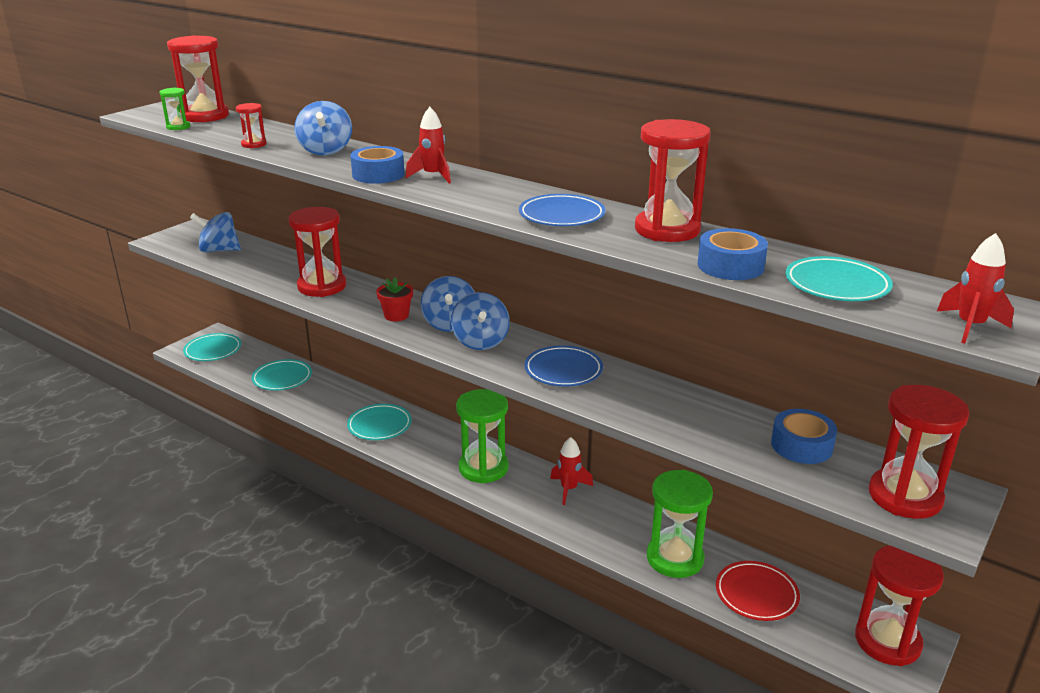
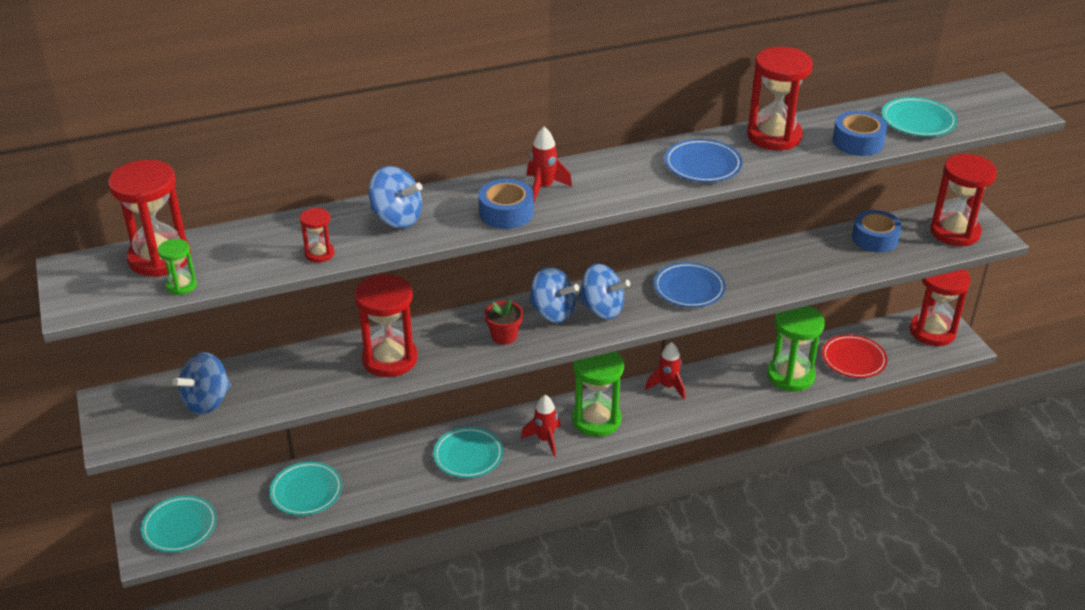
camera: 55 degrees left, 10 degrees up
(970, 327) = (1004, 111): red rocket -> red rocket (545, 440)

